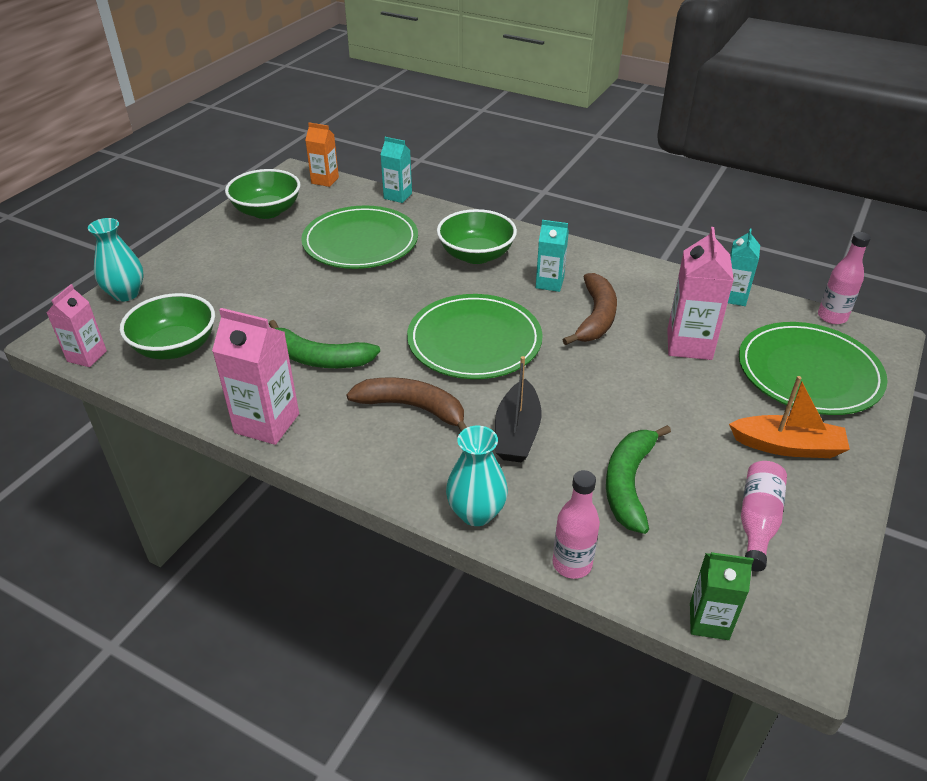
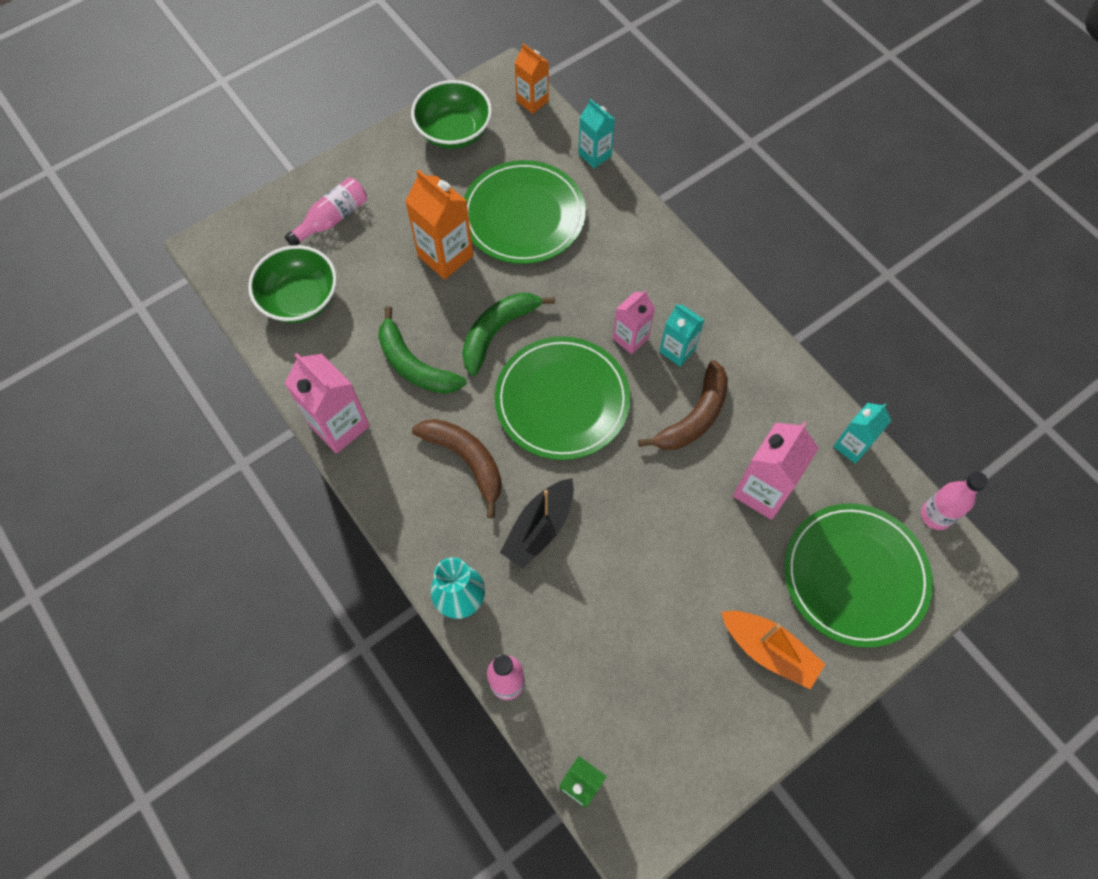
camera: 25 degrees right, 25 degrees up
(87, 356) = (225, 281): pink carton -> pink carton (630, 338)
(126, 294) = (282, 209): turquoise vase -> none
(305, 282) = (445, 256): none -> orange carton
(476, 255) = (627, 280): green bowl -> none
(629, 483) = (601, 626): green banana -> green banana (497, 332)
(757, 522) = (684, 714): pink bottle -> pink bottle (332, 219)

